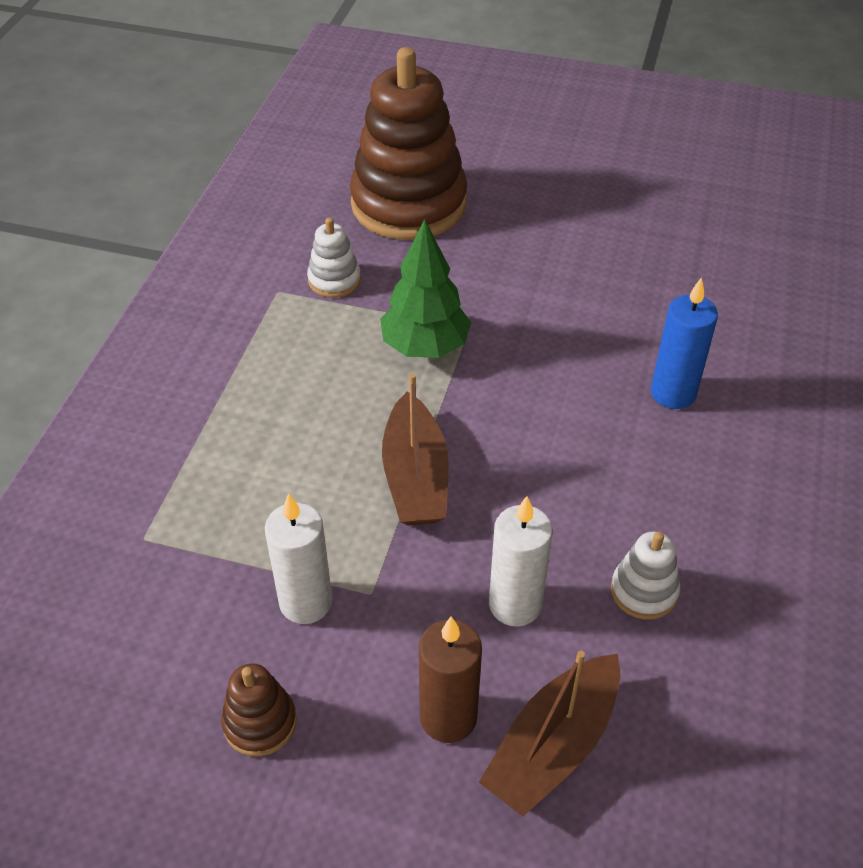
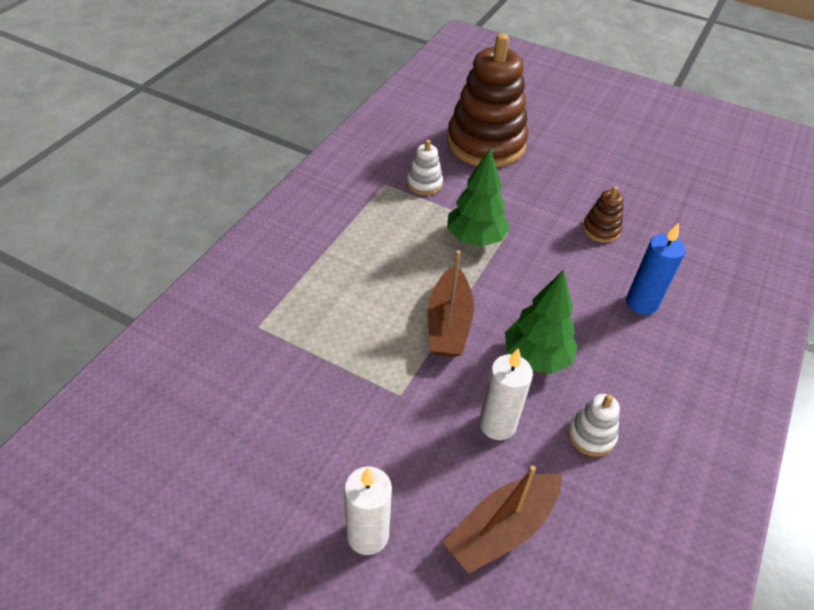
camera: 10 degrees right, 0 degrees up
(260, 722) = (304, 465): brown stacking toy -> brown stacking toy (601, 229)
(306, 602) = (354, 391): white candle -> white candle (367, 535)
(448, 717) = (433, 491): brown candle -> none
(547, 500) = (536, 357): none -> green tree

